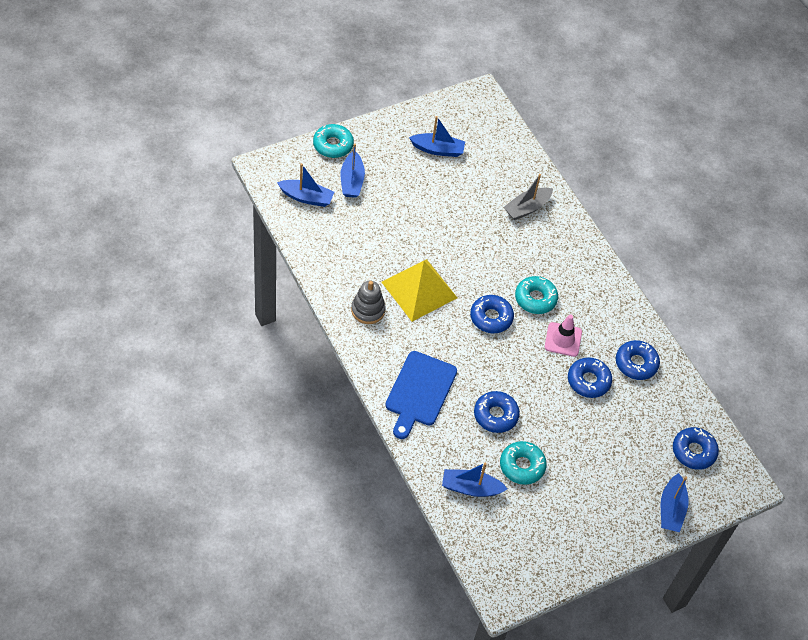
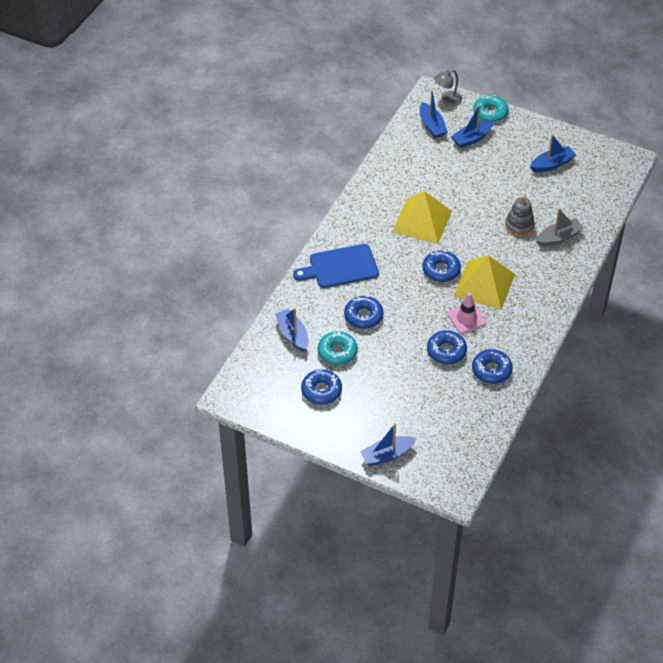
camera: 60 degrees right, 5 degrees down
(285, 163) = (447, 100): none -> grey lamp
(368, 310) = (376, 206): grey stacking toy -> grey stacking toy (519, 226)
(438, 150) = (552, 164): blue boat -> blue boat turned 90 degrees counterclockwise
(527, 208) = (558, 238): grey boat -> grey boat turned 135 degrees clockwise
(535, 299) = (484, 285): turquoise donut -> yellow pyramid
(693, 451) = (450, 443): blue donut -> blue donut (321, 391)

